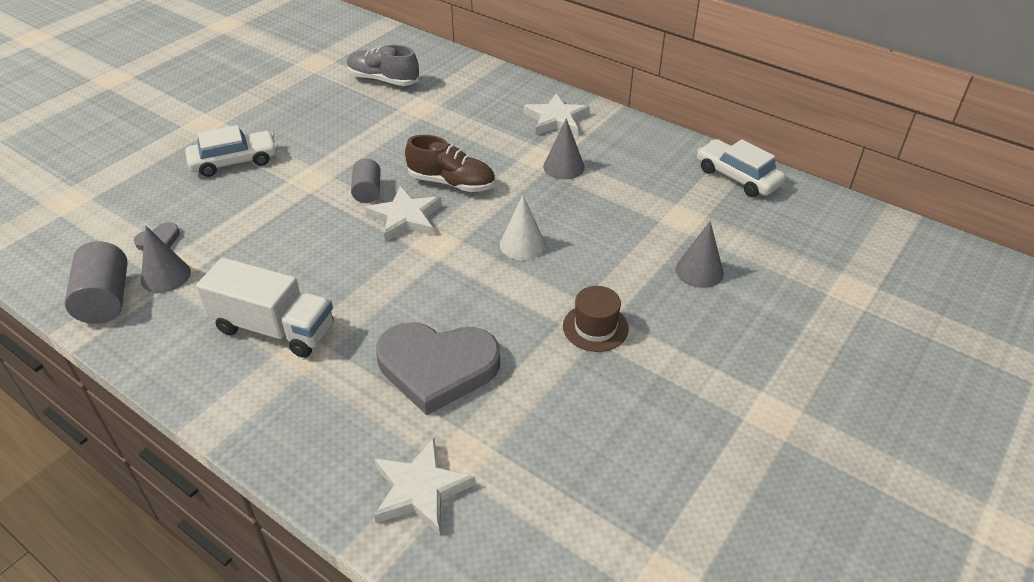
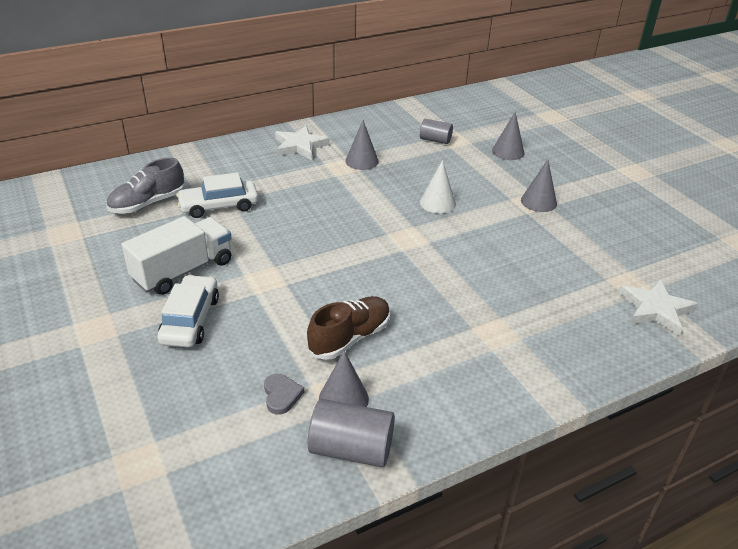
camera: 65 degrees left, 5 degrees down
(274, 328) = (460, 343): white truck -> white truck (183, 271)
(367, 191) = (313, 253): grey cylinder -> grey cylinder (435, 140)
(405, 218) = (365, 243): white star -> none
(437, 367) = (545, 273): grey heart -> none
(451, 183) = (338, 211): brown shoe -> brown shoe (350, 338)
(595, 327) = (538, 202): brown hat -> grey cone
(737, 177) = (427, 109): white car -> white car (219, 206)

